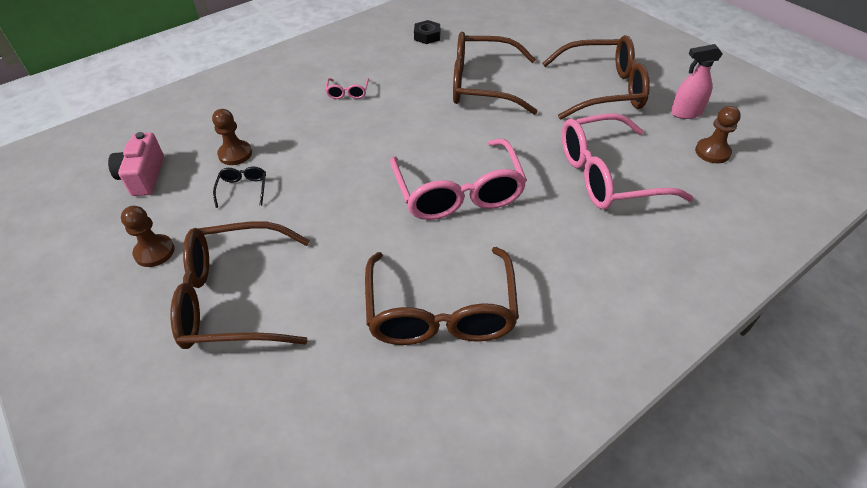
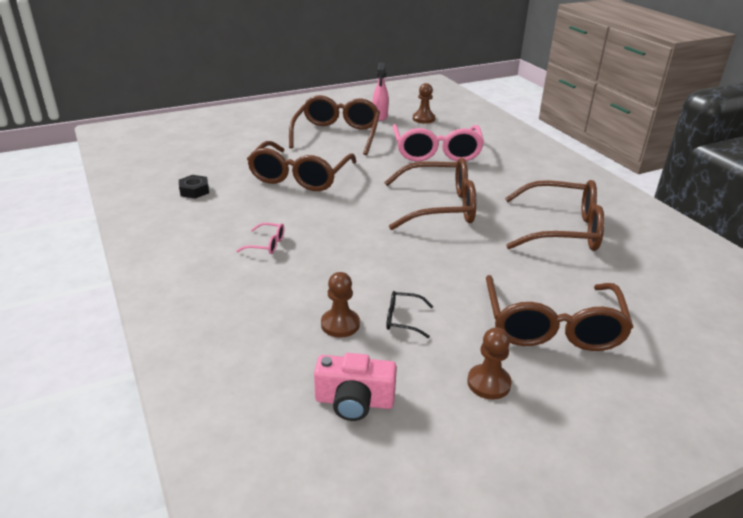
camera: 80 degrees left, 15 degrees down
(458, 192) = (439, 206): pink glasses -> brown glasses

